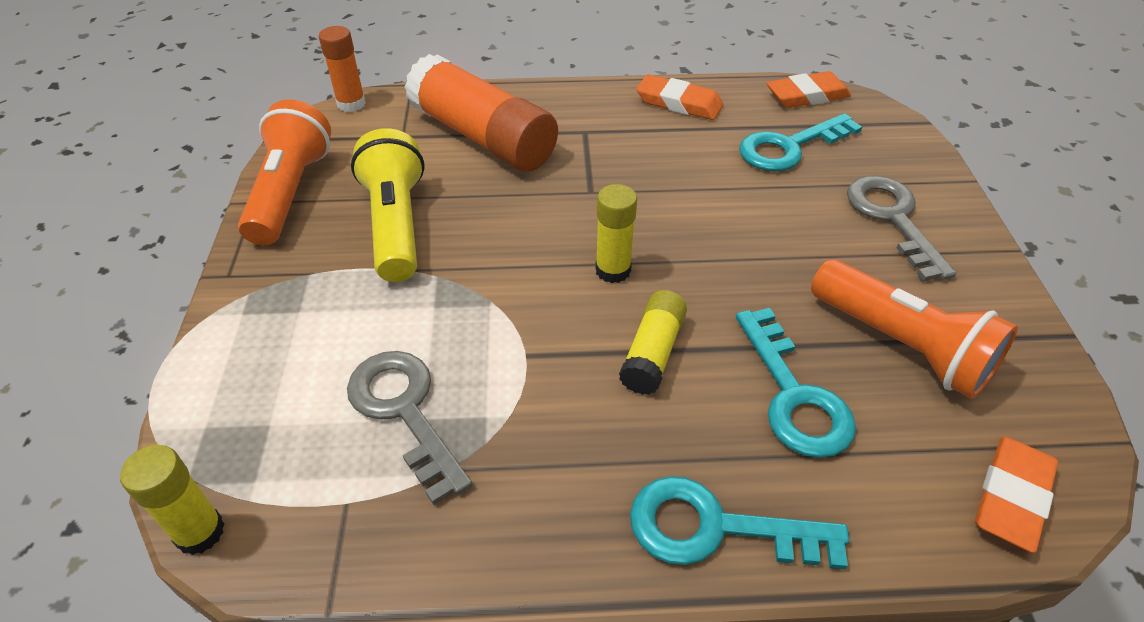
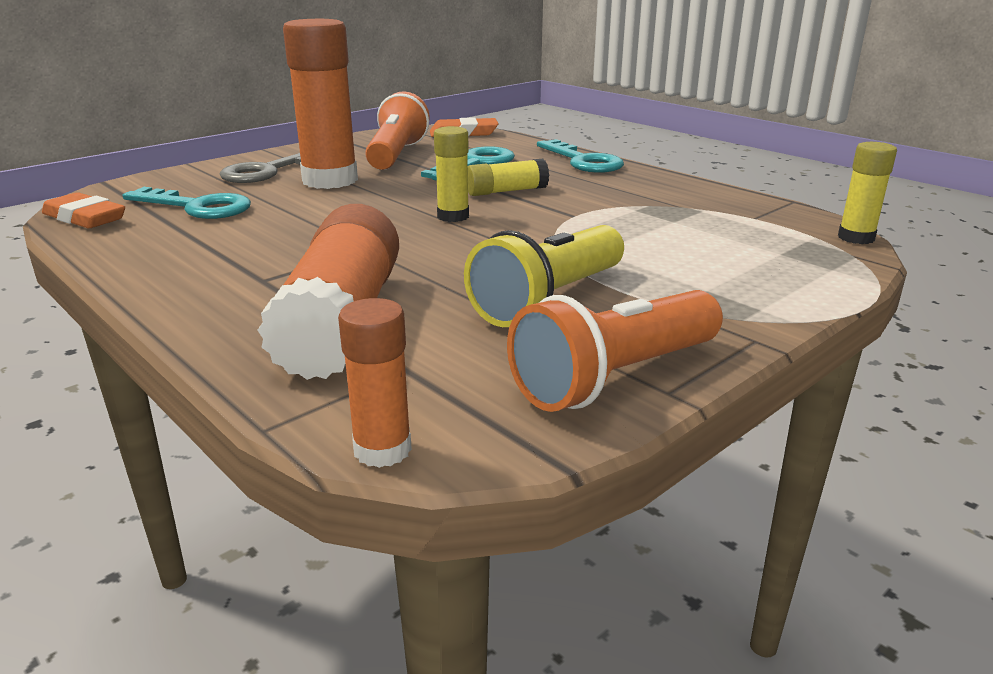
camera: 130 degrees left, 20 degrees down
(404, 411) = (682, 226): grey key -> none
(679, 103) = (151, 257): orange eraser -> none
(816, 245) = (330, 180): none -> orange glue stick

